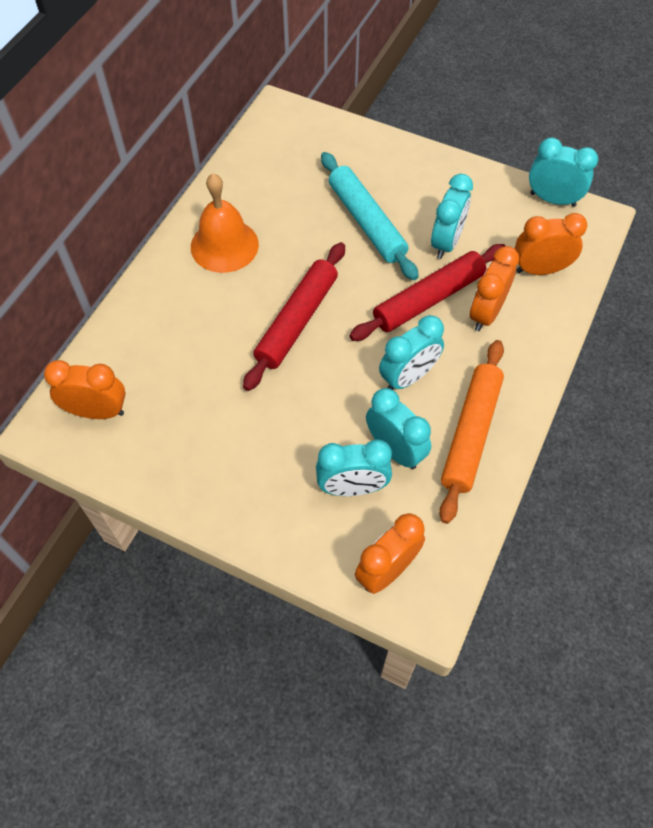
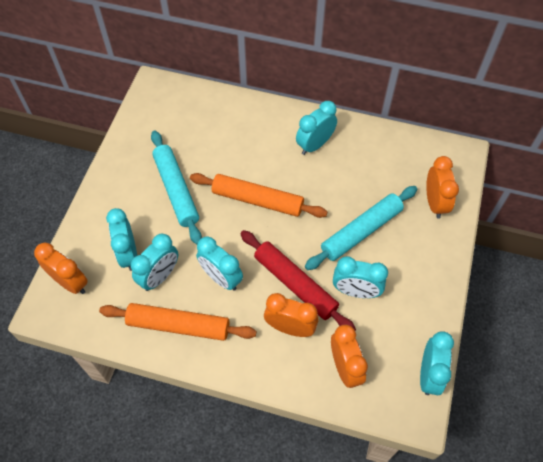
camera: 80 degrees right, 0 degrees up
(97, 411) = (169, 106): orange clock -> orange clock (434, 203)
(224, 245) = (315, 145): orange bell -> turquoise clock
(257, 417) = (176, 190): none -> turquoise rolling pin
(296, 321) = (257, 200): red rolling pin -> orange rolling pin

